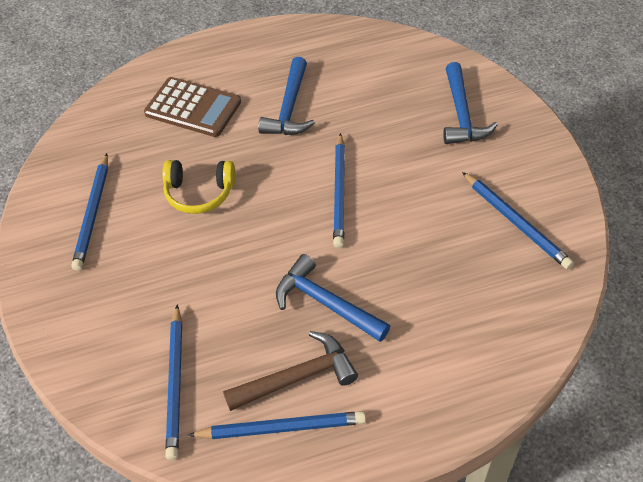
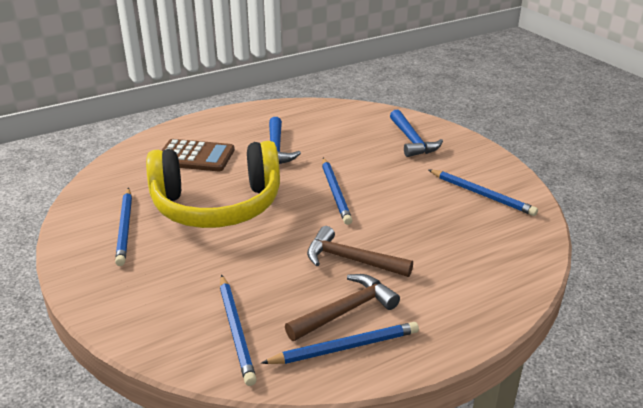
camera: 15 degrees left, 20 degrees down
(199, 193) = (217, 205): yellow headphones -> yellow headphones, size x2.15
(325, 303) = (351, 260): blue hammer -> brown hammer

